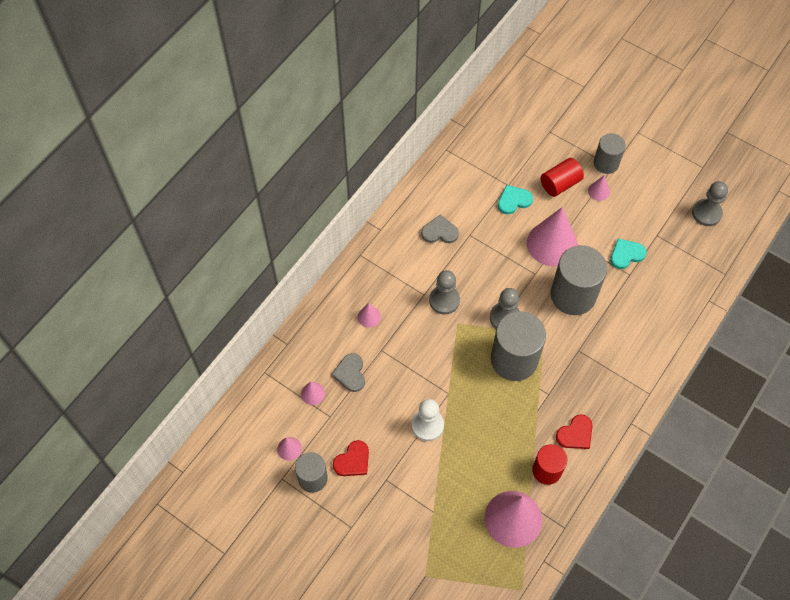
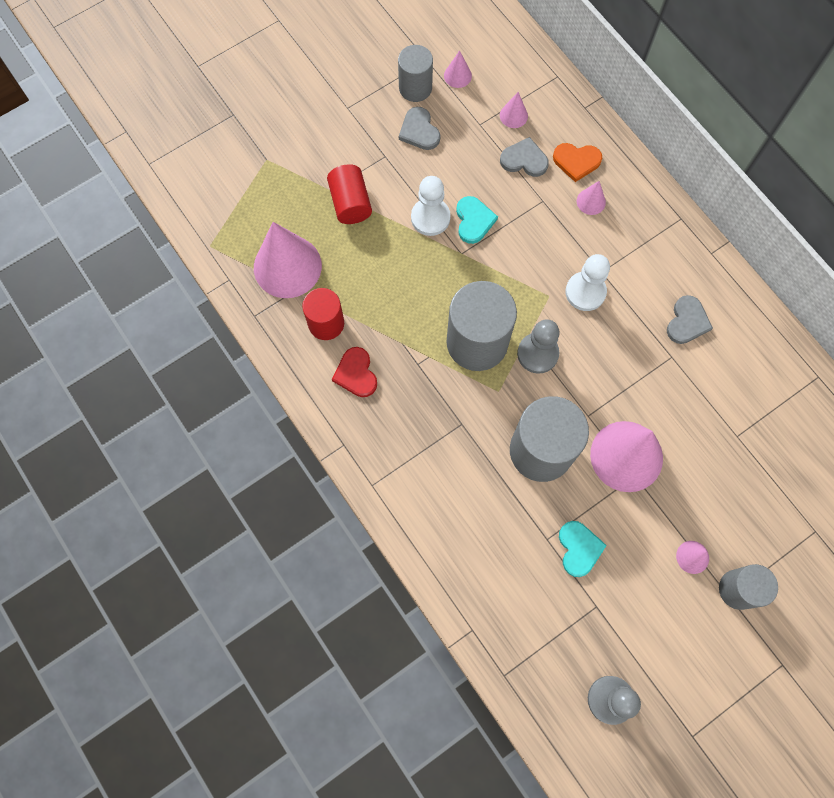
camera: 110 degrees right, 10 degrees up
(338, 336) = (576, 161): none -> orange heart
(353, 461) = (419, 131): red heart -> grey heart
(444, 300) = (585, 292): grey pawn -> white pawn
(513, 200) = (709, 433): turquoise heart -> turquoise heart (474, 221)
(560, 184) = (719, 507): red cylinder -> red cylinder (350, 203)

